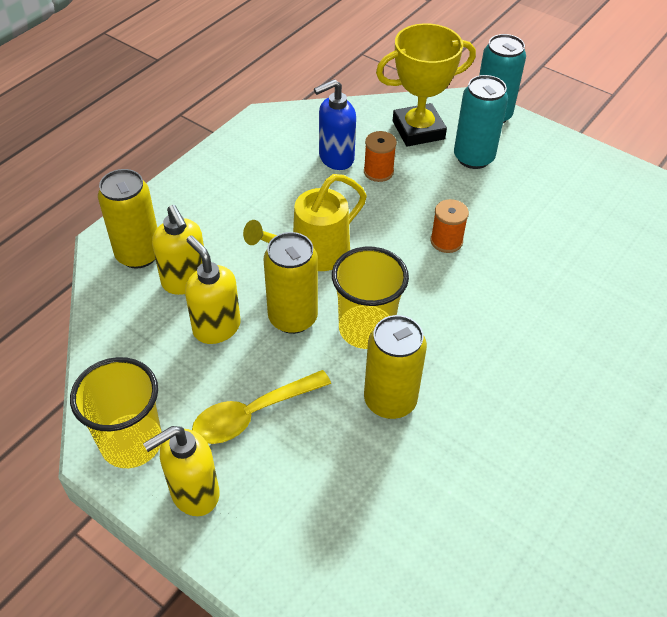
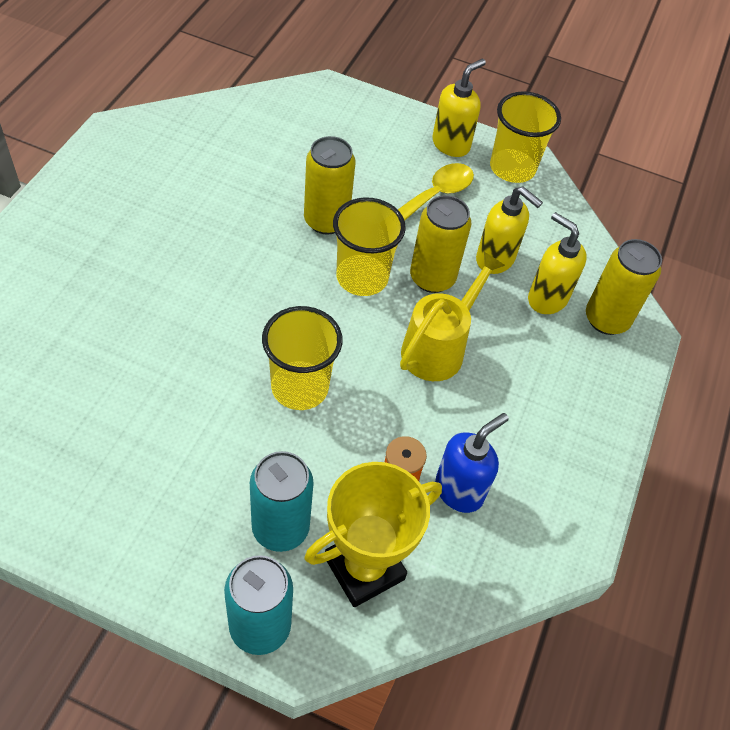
camera: 160 degrees right, 5 degrees up
(446, 241) = (300, 387): orange spool -> yellow cup

